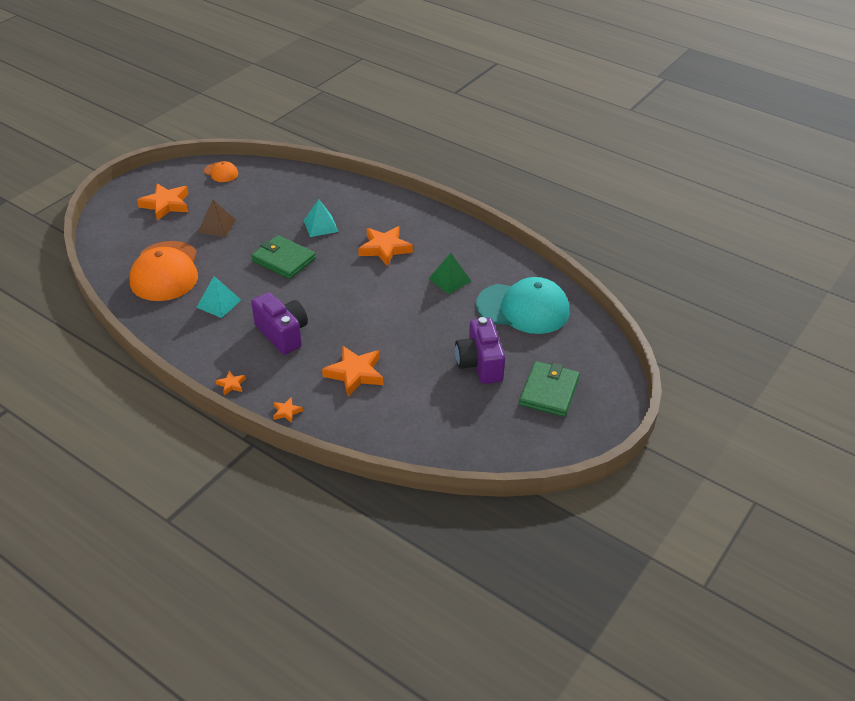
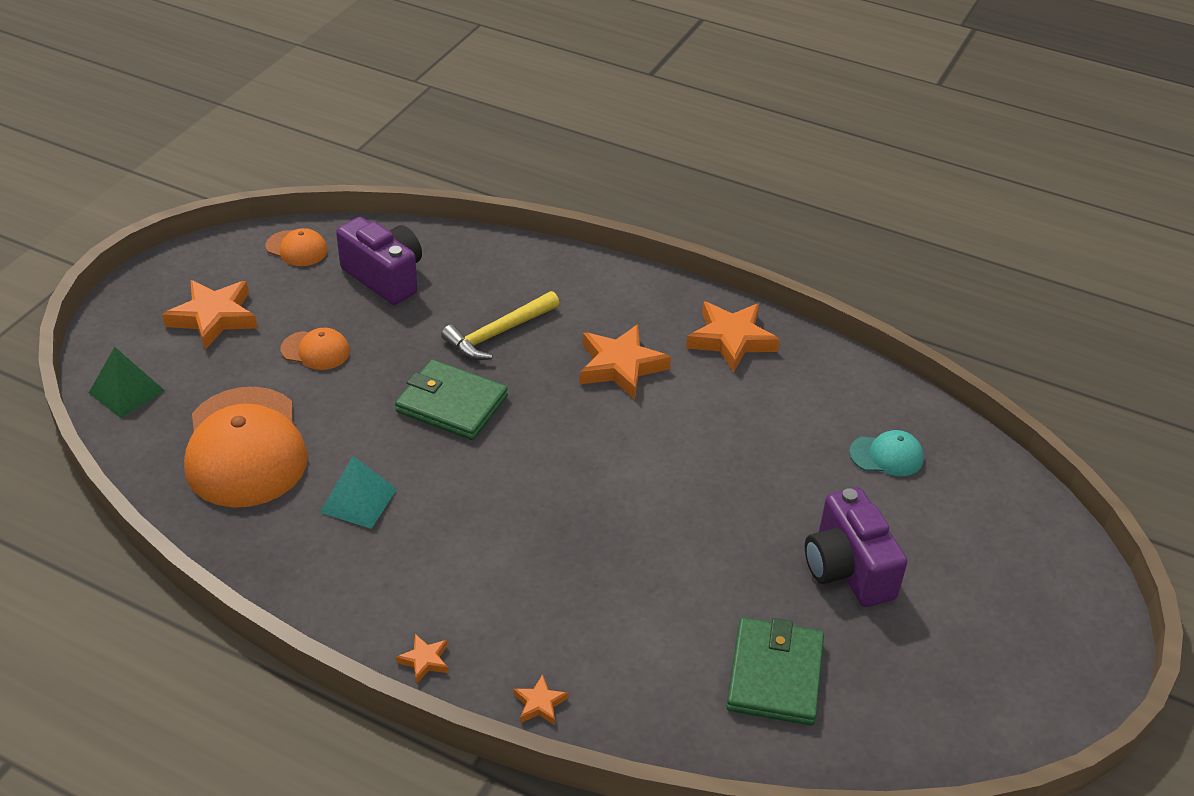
camera: 10 degrees left, 0 degrees up
(217, 226) = (315, 350): brown pyramid -> orange cap
(282, 334) = (489, 548): purple camera -> purple camera (385, 277)
(321, 226) = (498, 333): turquoise pyramid -> yellow hammer
(355, 373) = (639, 612): orange star -> orange star (731, 340)
(449, 280) = (747, 414): green pyramid -> green pyramid (127, 392)
(523, 308) = (886, 456): turquoise cap -> turquoise cap, size x0.46
(549, 391) = (979, 608): green wallet -> green wallet (774, 675)

